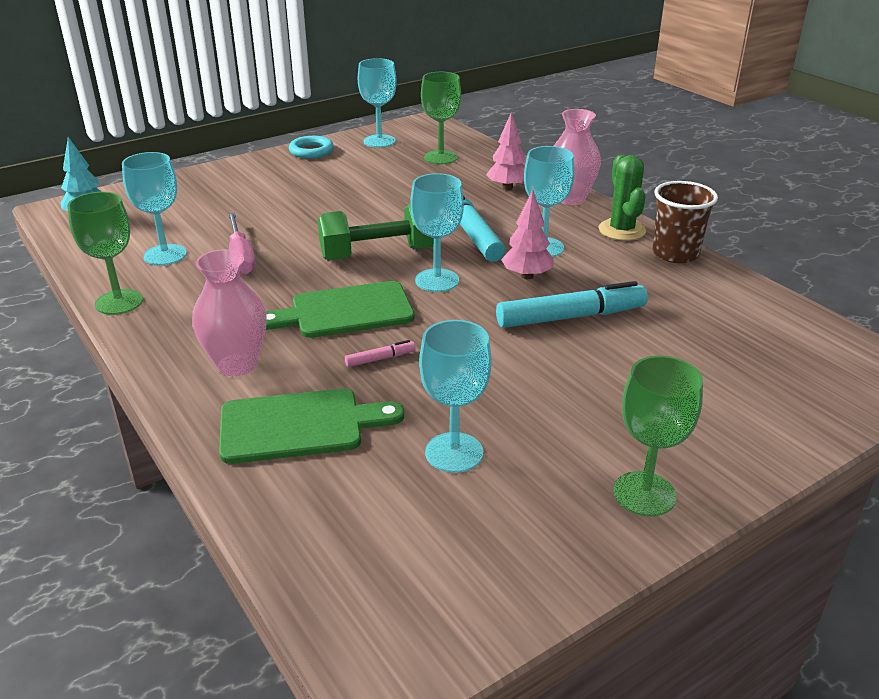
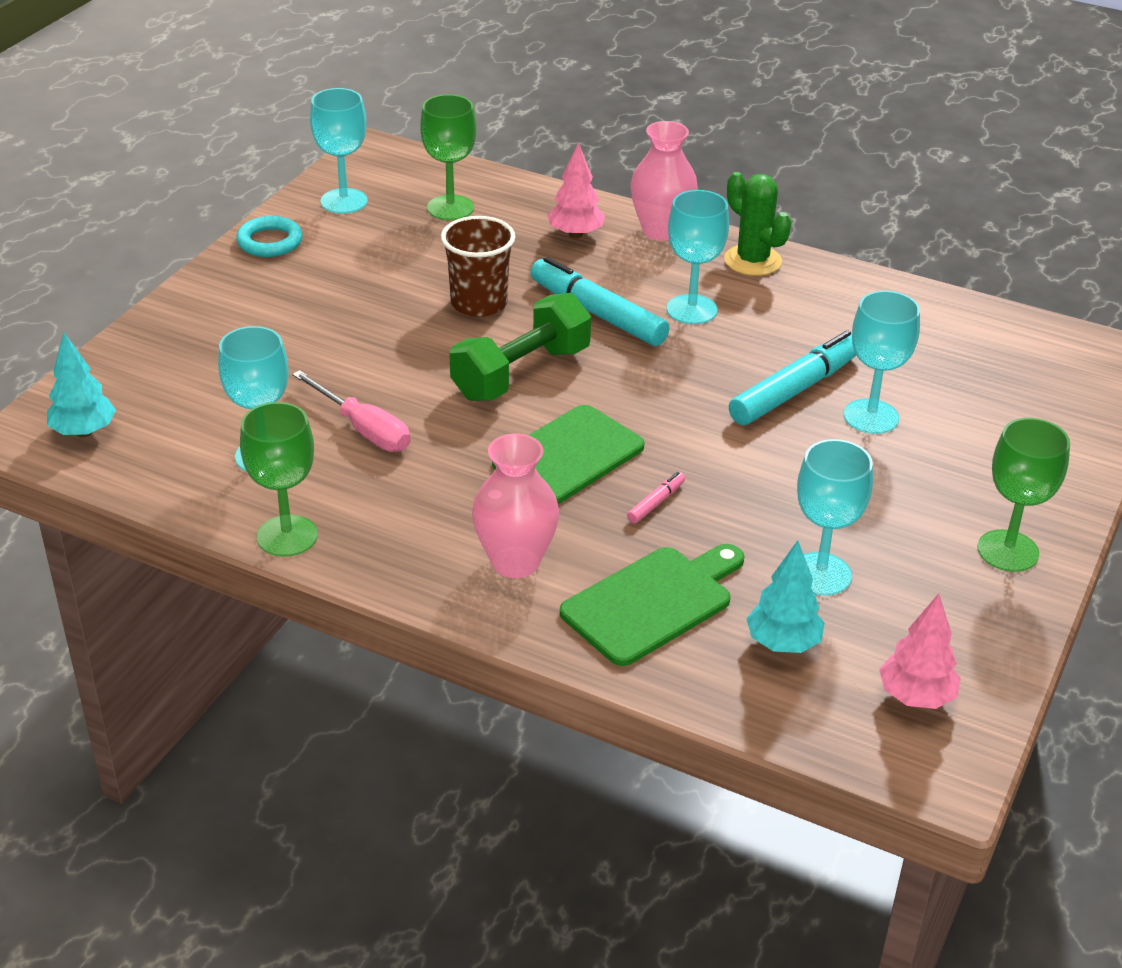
camera: 30 degrees left, 5 degrees up
(365, 494) = (783, 643): none -> turquoise tree
(437, 280) = (620, 389): turquoise goblet -> turquoise goblet (871, 416)
(527, 276) = (708, 352): pink tree -> pink tree (916, 697)
(675, 254) = (831, 277): brown cup -> brown cup (479, 303)

